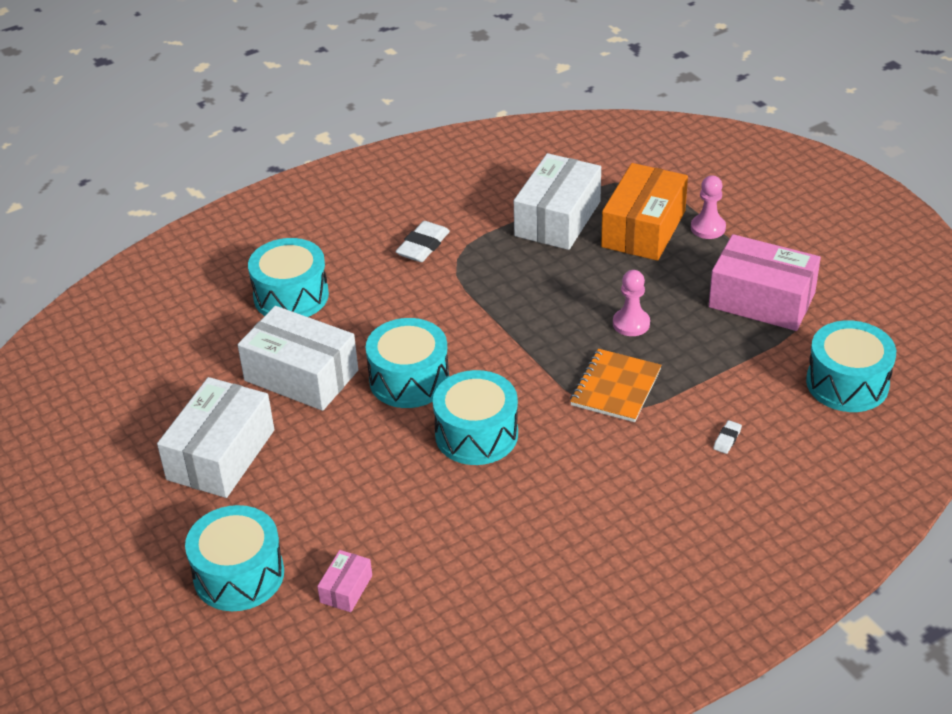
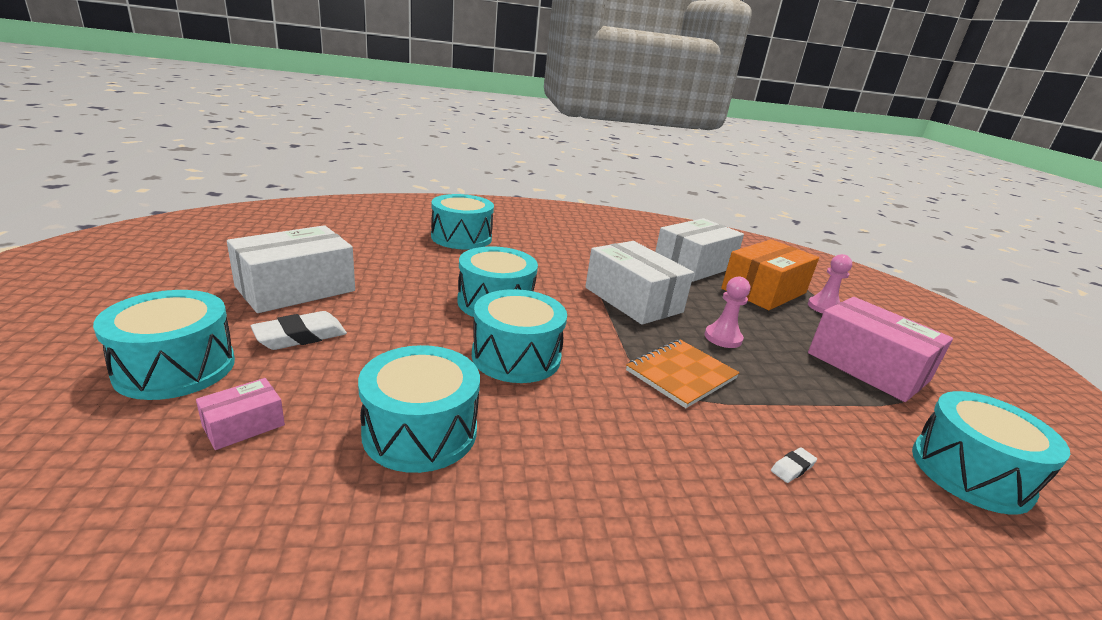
camera: 20 degrees right, 15 degrees down
(301, 375) = (417, 272): white box -> white box (633, 300)
(423, 246) = (579, 246): white eraser -> white eraser (300, 336)
(465, 535) = (420, 431): none -> turquoise drum

